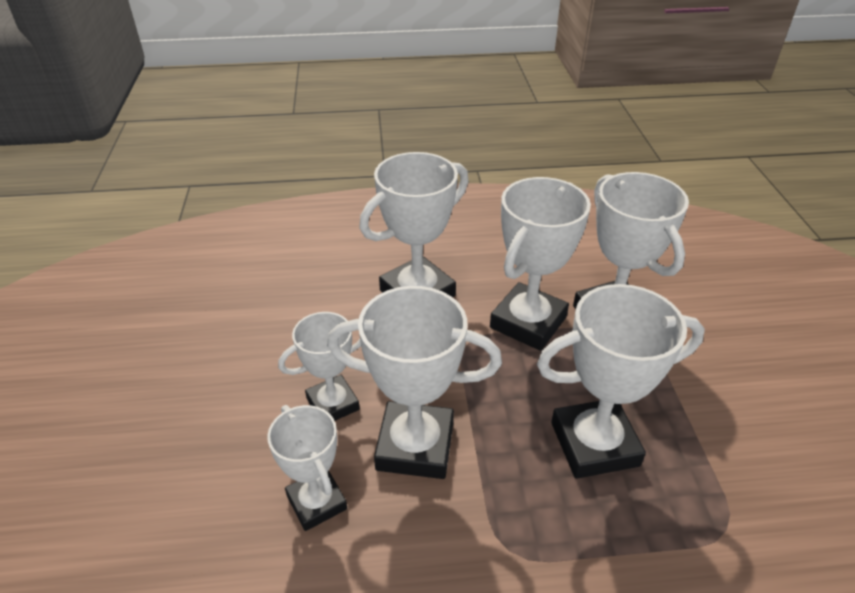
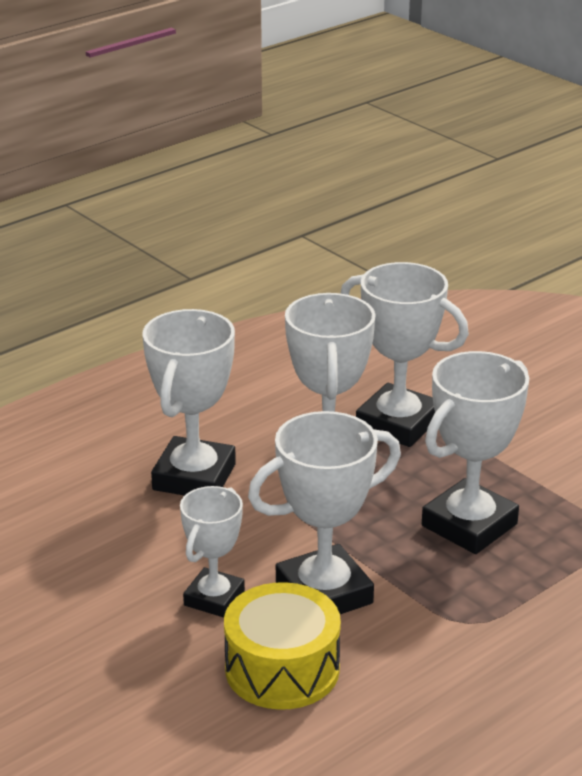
camera: 35 degrees left, 10 degrees down
(316, 502) = (282, 669): white trophy -> yellow drum

